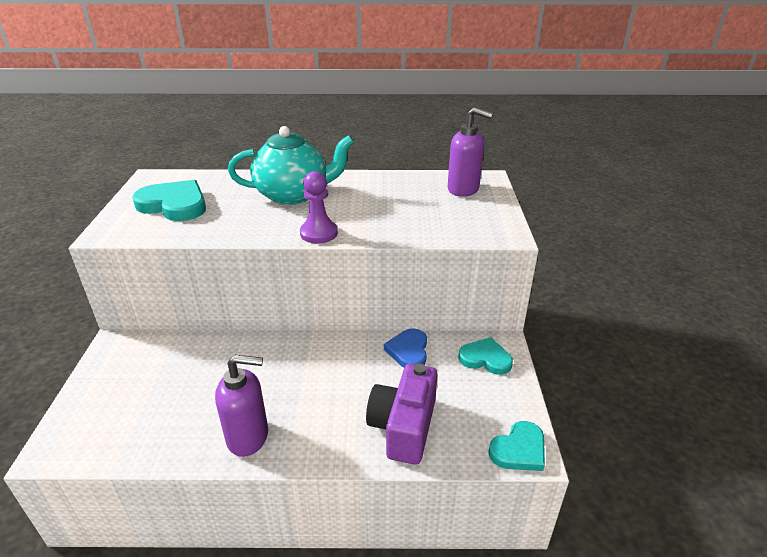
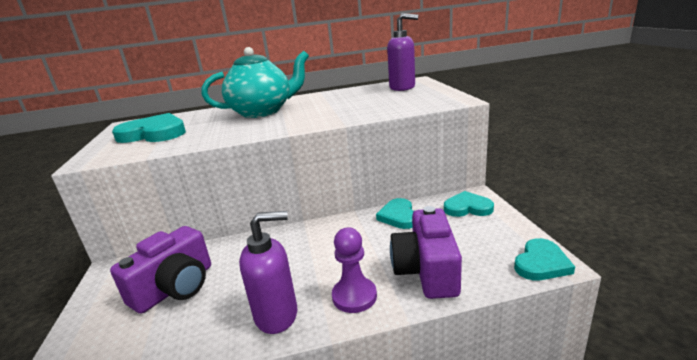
camera: 10 degrees left, 10 degrees down
(168, 381) = (175, 287): none -> purple camera
(319, 233) = (298, 125): purple pawn -> purple pawn (354, 296)
(408, 351) = (398, 216): blue heart -> turquoise heart

